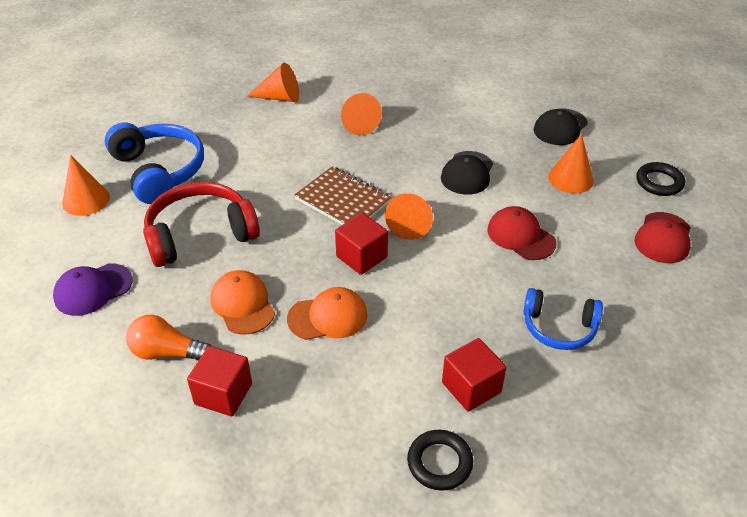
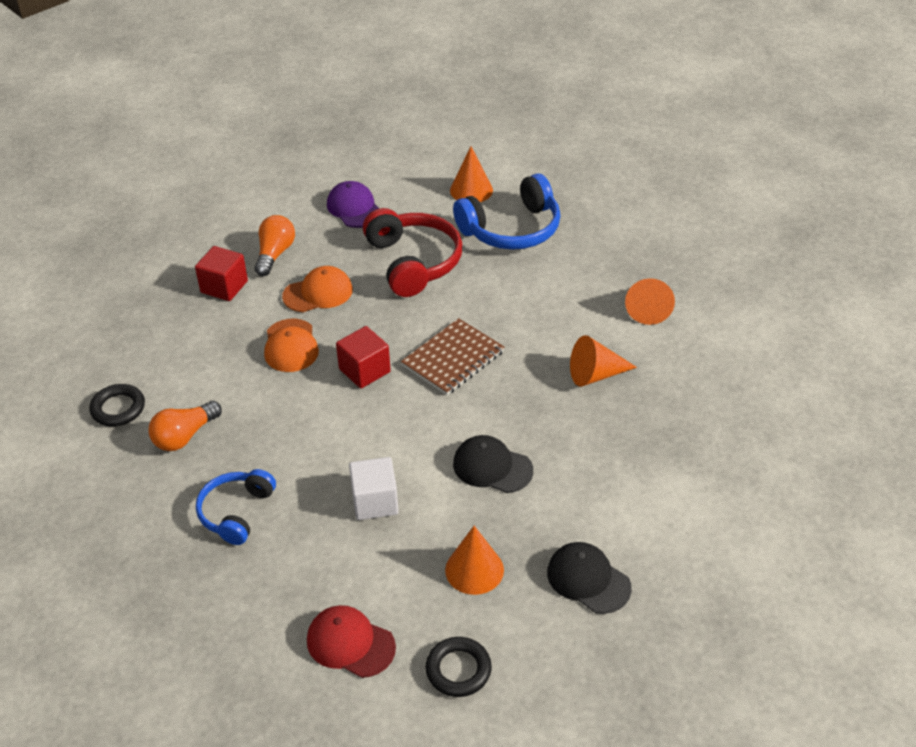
camera: 95 degrees right, 0 degrees up
(410, 224) = (408, 410): orange cone -> none
(471, 387) = (184, 436): red cube -> orange light bulb
(520, 236) = (375, 502): red cap -> white cube

